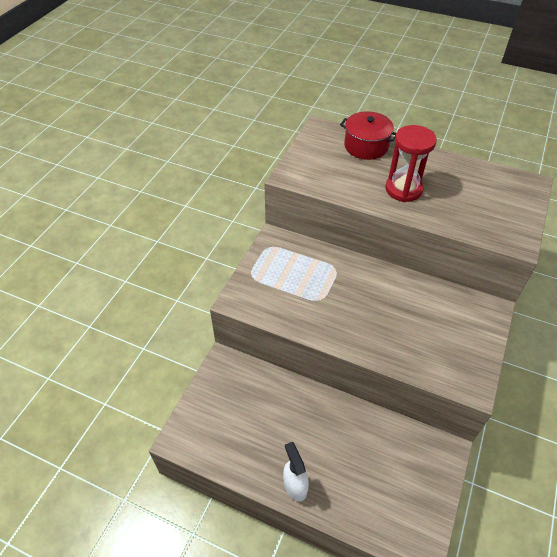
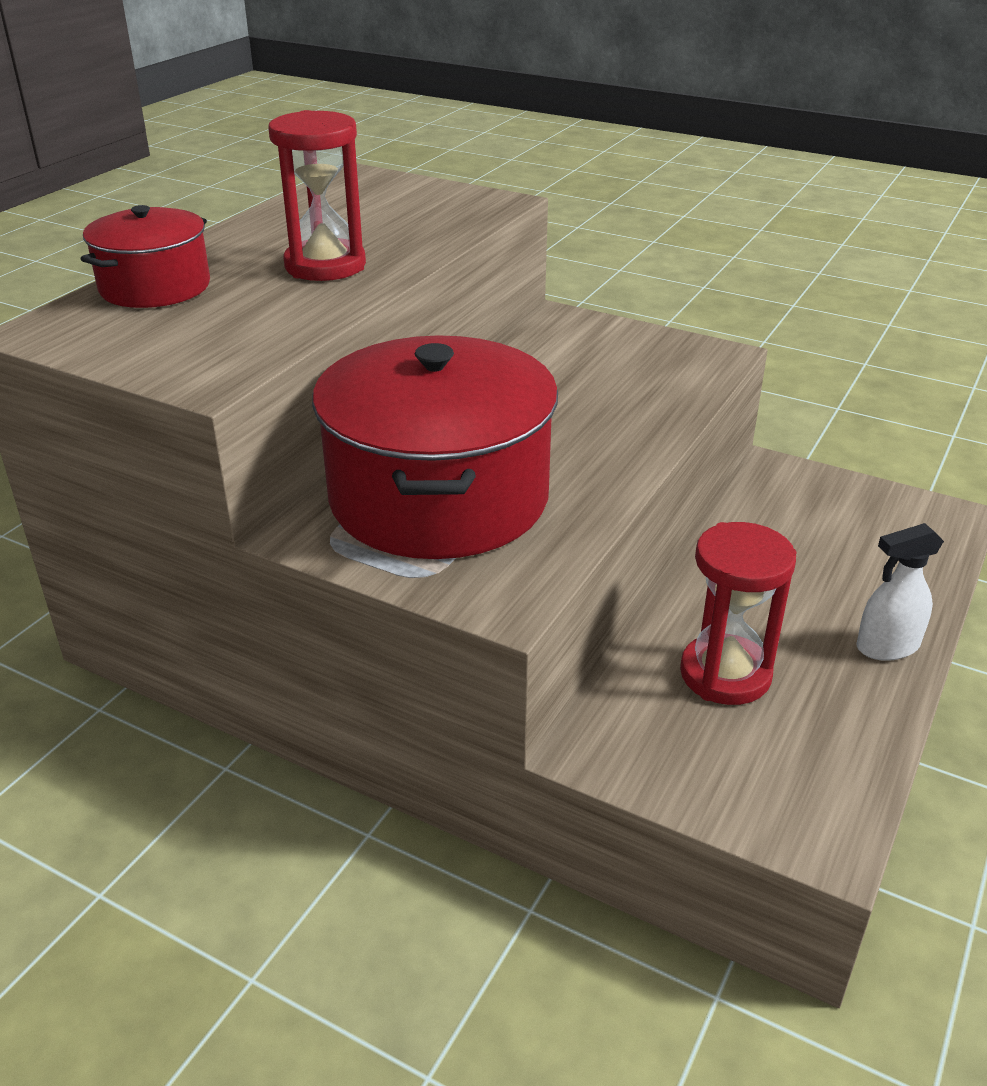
camera: 85 degrees left, 15 degrees down
(269, 411) = (725, 674): none -> red hourglass
(303, 275) = (439, 498): none -> red pot

